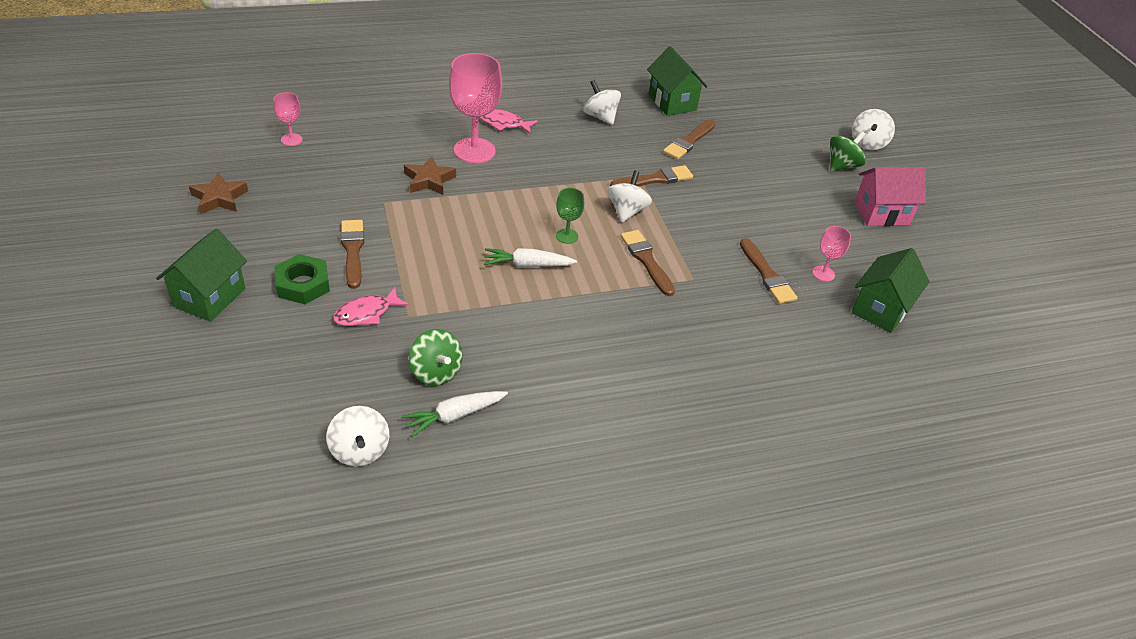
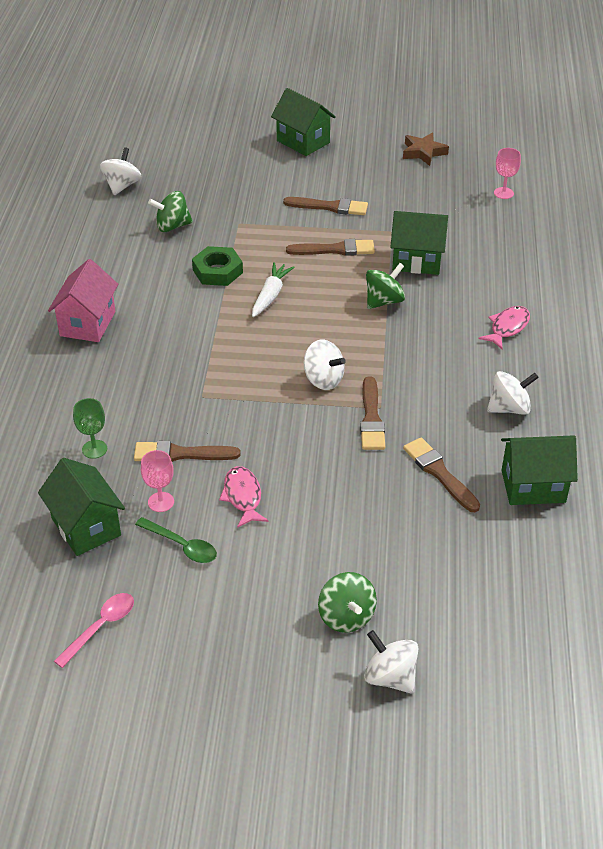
camera: 115 degrees right, 0 degrees up
(303, 284) = (299, 180): green nut -> green nut (217, 271)
(359, 450) = (122, 186): white spinning top -> white spinning top turned 105 degrees clockwise
(366, 313) = (251, 204): pink fish -> pink fish (243, 497)
(429, 180) = (417, 261): brown star -> green house
(454, 416) = (125, 228): white carrot -> none
(474, 151) = (460, 297): pink goblet -> none
(501, 192) = (384, 301): none -> green spinning top
(567, 236) = (300, 328): green goblet -> green goblet (94, 449)
(646, 260) = (242, 372): brown brush -> brown brush (335, 249)
(852, 251) = (182, 546): none -> green spoon
(881, 213) = (235, 611): pink house -> pink house (88, 323)
(951, 274) = (101, 627): none -> pink spoon

